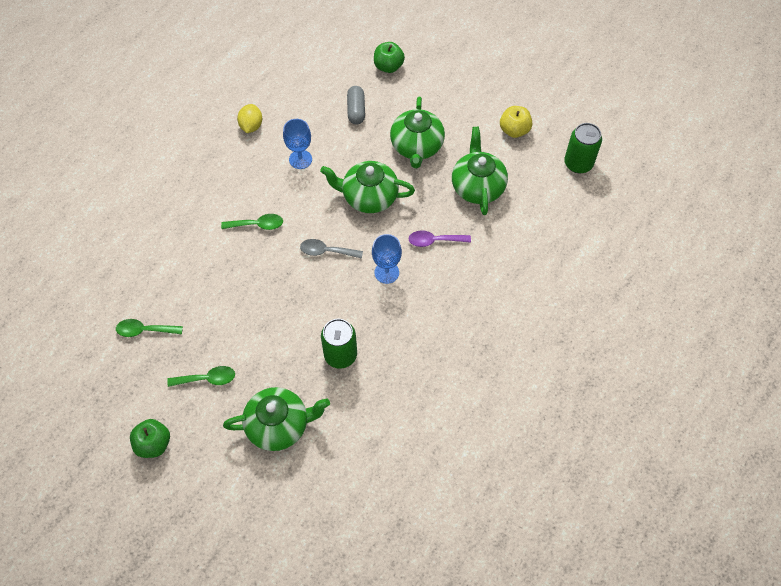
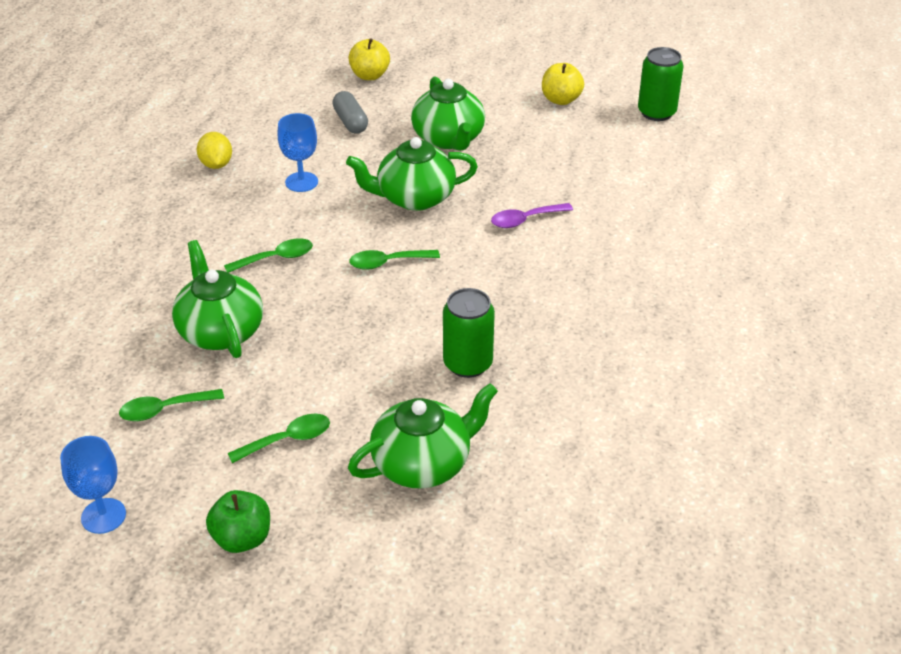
camera: 20 degrees left, 20 degrees down
(326, 251) = (387, 262): grey spoon -> green spoon
(386, 272) = (481, 265): blue goblet -> blue goblet (103, 516)
(388, 66) = (369, 75): green apple -> yellow apple
(477, 186) = (548, 158): green teapot -> green teapot (220, 331)

